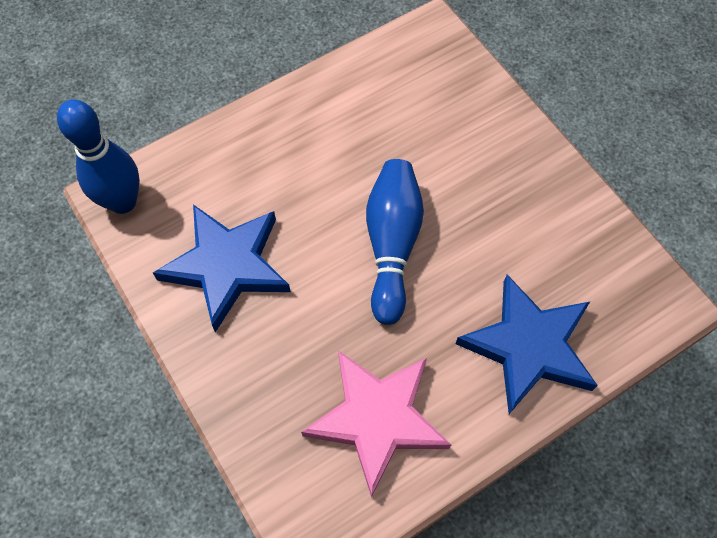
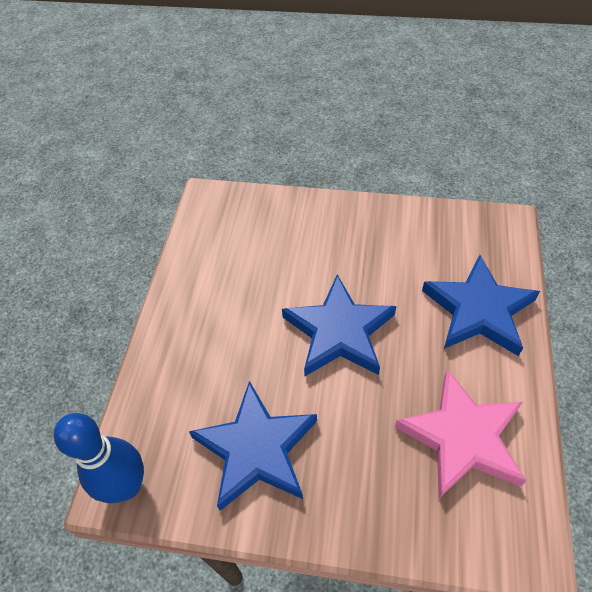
camera: 45 degrees left, 10 degrees down
(392, 245) = (339, 332): blue bowling pin -> blue star

